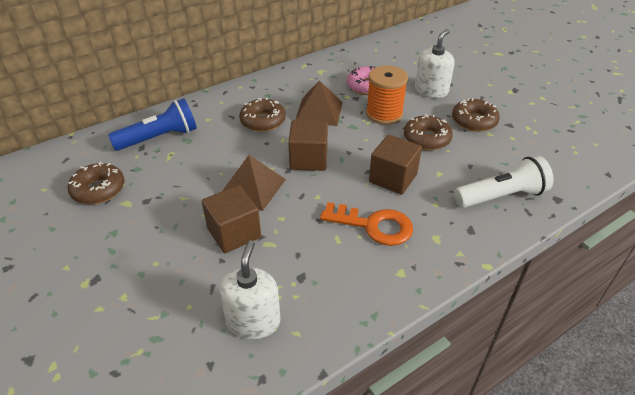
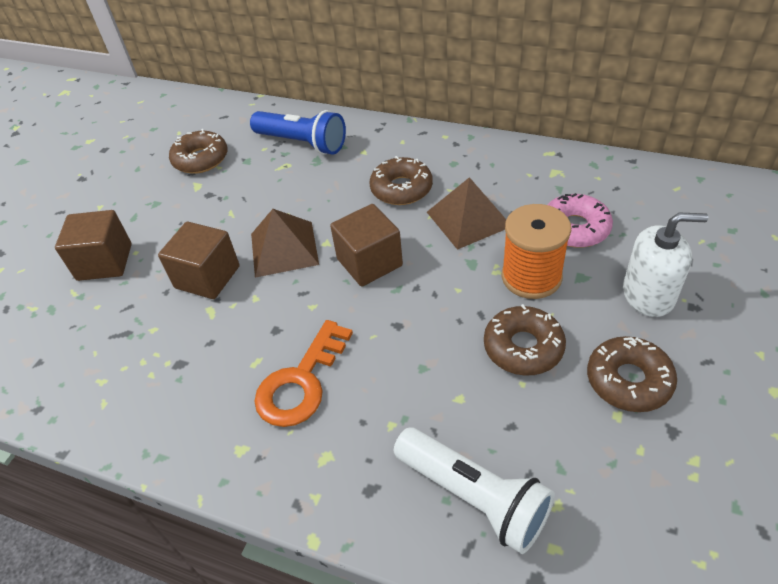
camera: 60 degrees right, 5 degrees up
(253, 321) = (101, 361): white soap dispenser -> none
(374, 225) = (301, 382): orange key -> orange key turned 45 degrees clockwise
(393, 178) = (404, 355): brown cube -> brown cube (105, 262)

